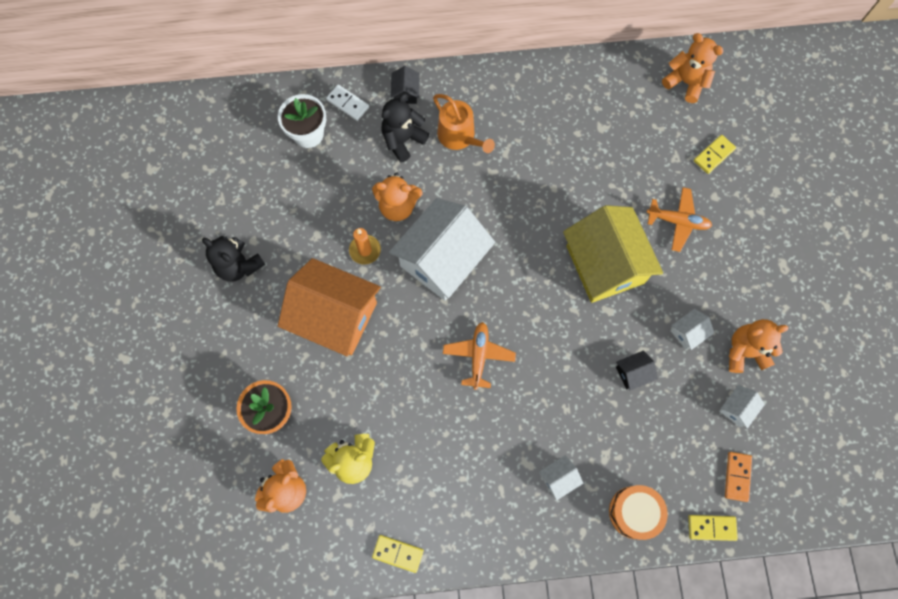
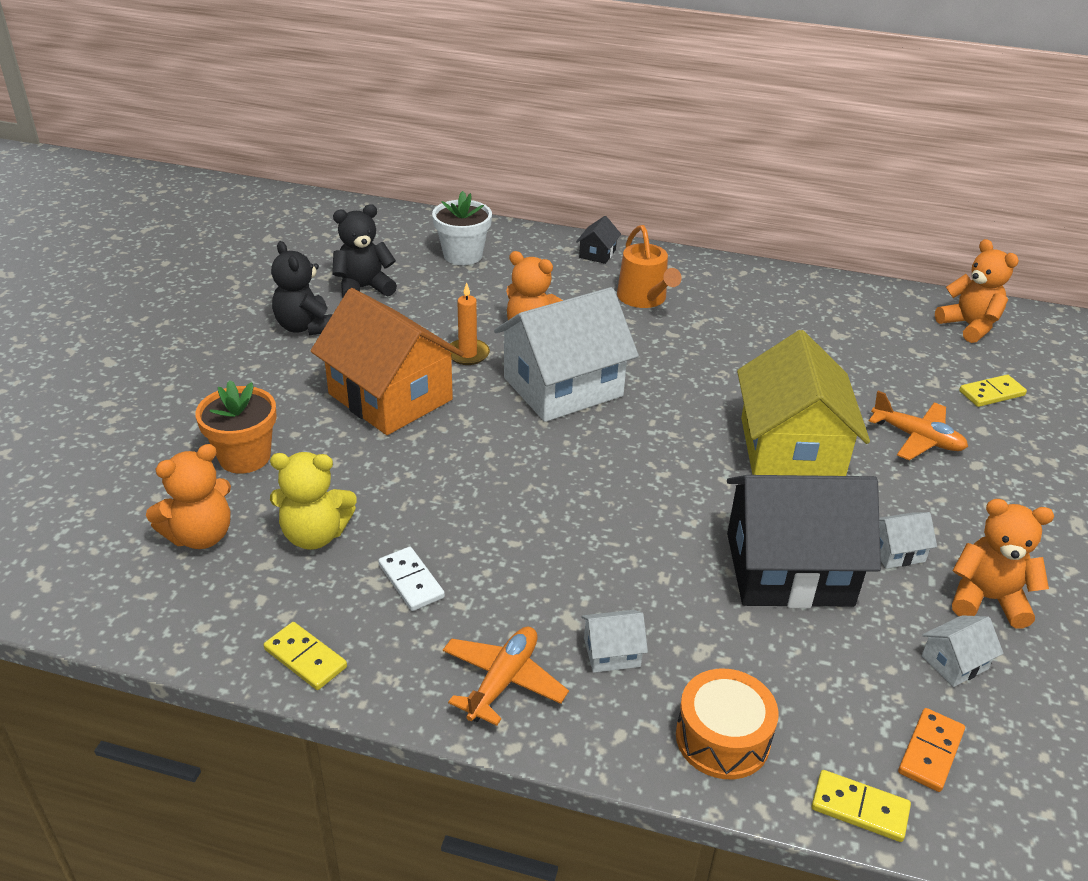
camera: 20 degrees right, 35 degrees down
(347, 103) = (523, 246): white domino -> white domino (411, 581)
(403, 140) = (572, 285): black teddy bear -> black teddy bear (364, 288)
(478, 356) = (560, 485): orange plane -> orange plane (503, 681)
(633, 373) = (788, 569): black house -> black house, size x2.47

